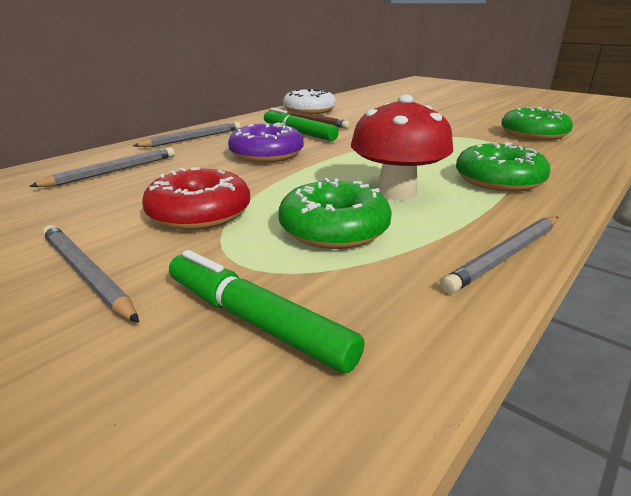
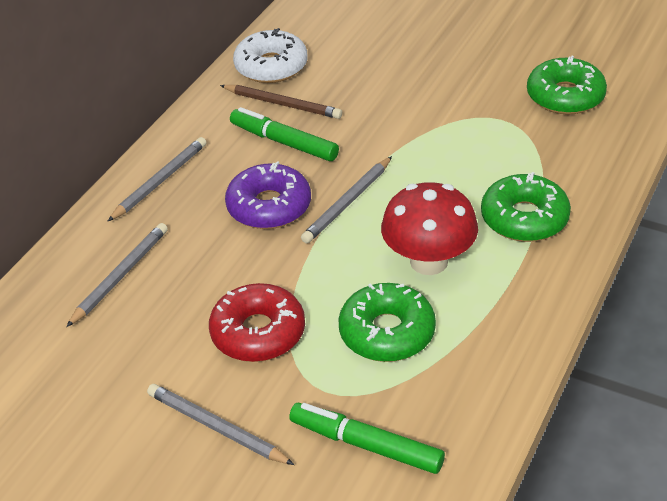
camera: 10 degrees left, 15 degrees up
(506, 255) = (529, 340): grey pencil -> grey pencil (347, 203)

